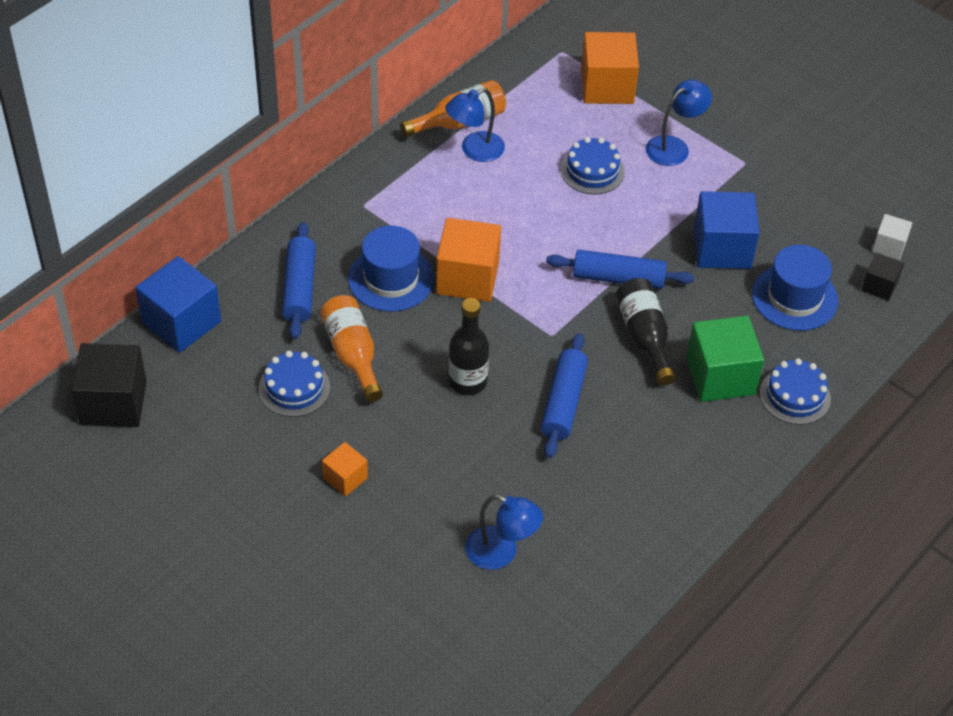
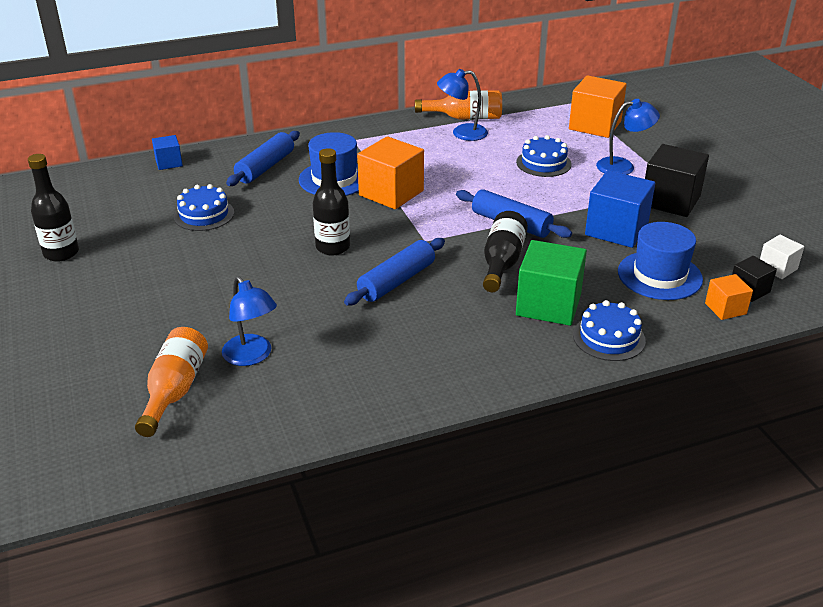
camera: 30 degrees right, 15 degrees down
(113, 403) = (79, 188): black cube -> black cube (670, 201)
(181, 322) = (169, 163): blue cube -> blue cube, size x0.53
(190, 505) = (61, 253): none -> black bottle
(345, 478) = (183, 273): orange cube -> orange cube (725, 308)
(353, 354) = (264, 209): orange bottle -> orange bottle (175, 391)

